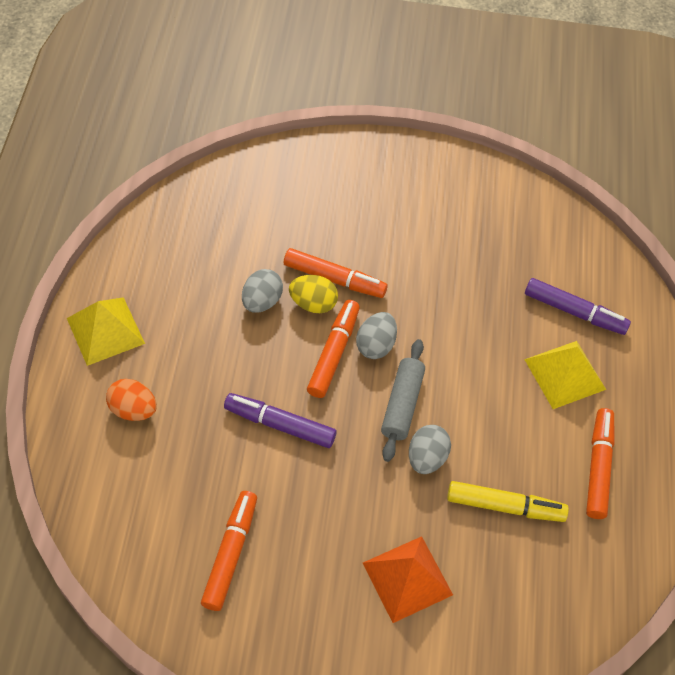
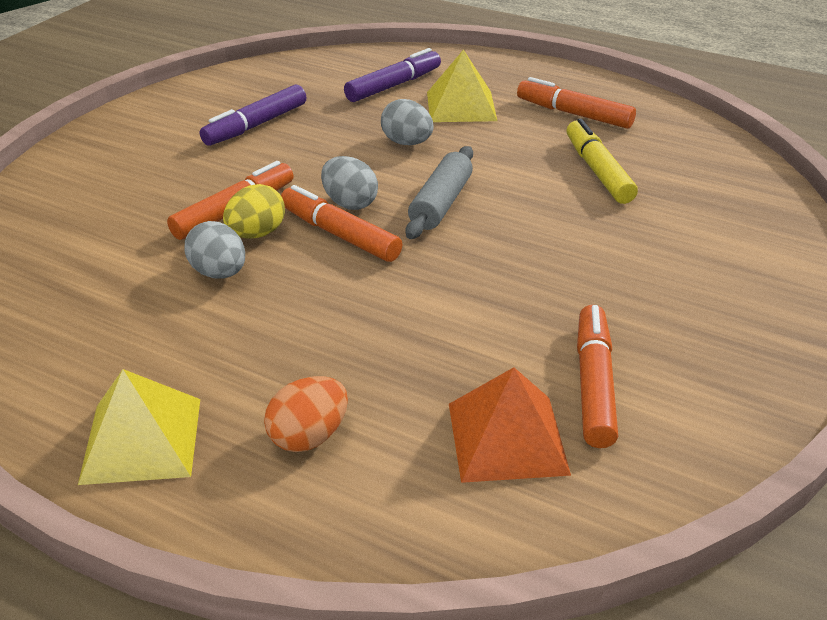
camera: 65 degrees left, 20 degrees down
(230, 554) = (593, 384): orange marker -> orange marker turned 60 degrees clockwise
(280, 425) = (417, 298): purple marker -> purple marker (256, 125)
(402, 404) = (441, 203): grey rolling pin -> grey rolling pin turned 75 degrees clockwise
(407, 578) = (667, 250): orange pyramid -> orange pyramid (507, 438)
(426, 458) = (518, 203): grey egg -> grey egg (407, 143)
(504, 506) = (597, 171): yellow marker -> yellow marker turned 45 degrees counterclockwise

